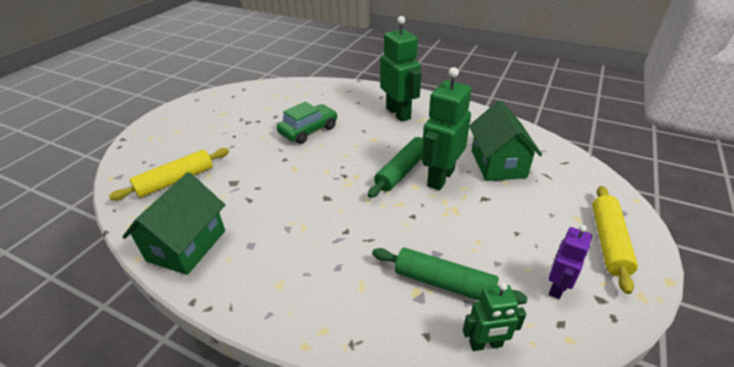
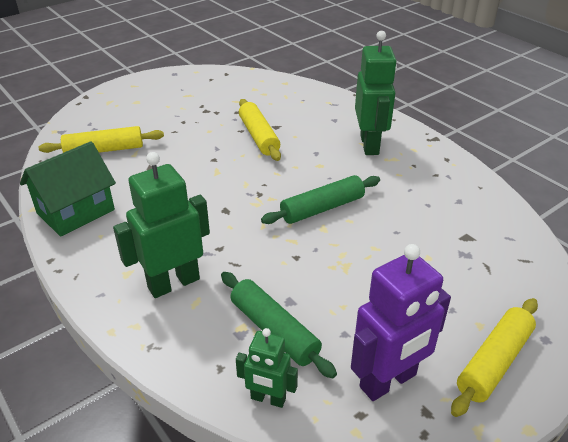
camera: 25 degrees right, 0 degrees up
(308, 130) = (259, 136): green car -> yellow rolling pin
(440, 178) = (357, 229): green robot -> green robot (173, 283)
(498, 164) = (438, 235): green house -> none
(557, 287) = (388, 381): purple robot -> purple robot, size x1.77

